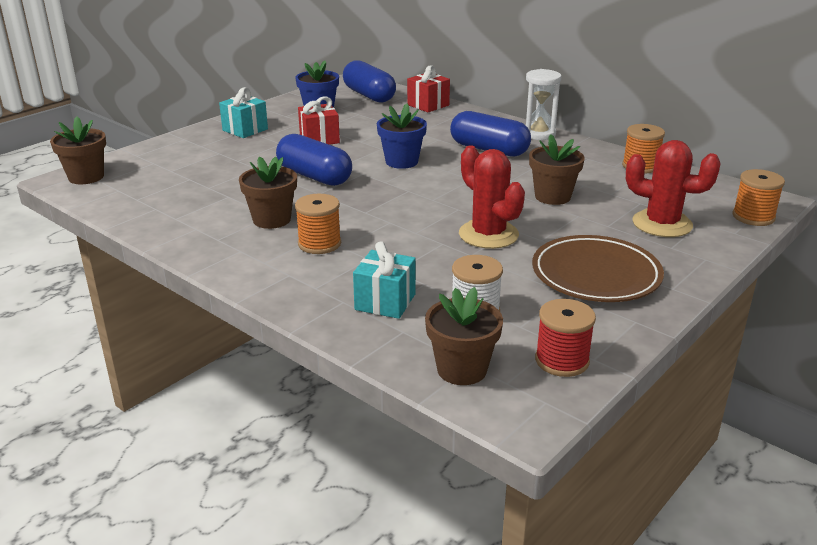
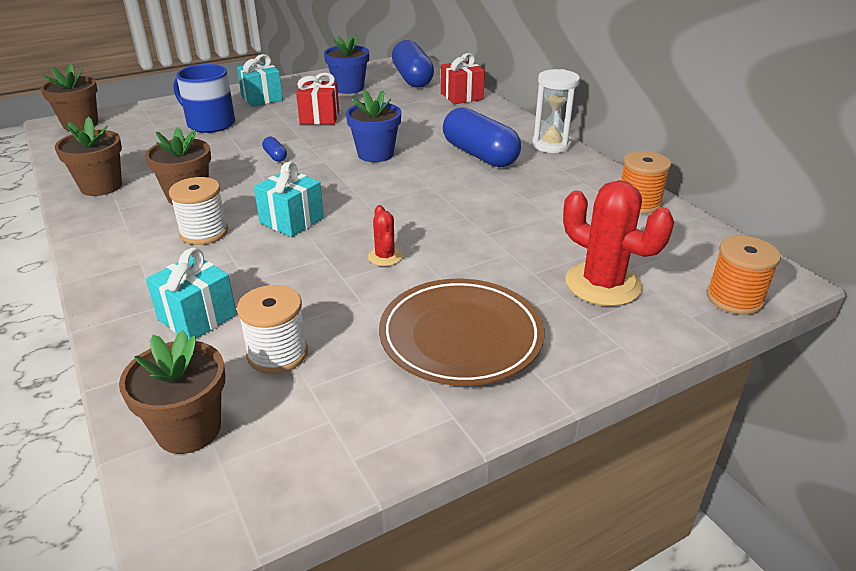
camera: 20 degrees right, 5 degrees up
(220, 158) = (210, 123): none -> blue mug
(314, 176) = (275, 156): blue capsule -> blue capsule, size x0.41
(319, 244) = (204, 232): orange spool -> white spool
(385, 222) = (292, 220): none -> turquoise gift
(488, 234) = (385, 257): red cactus -> red cactus, size x0.49
(552, 197) = (500, 223): brown flower pot -> brown flower pot (101, 186)
(562, 361) = (312, 450): red spool -> none

